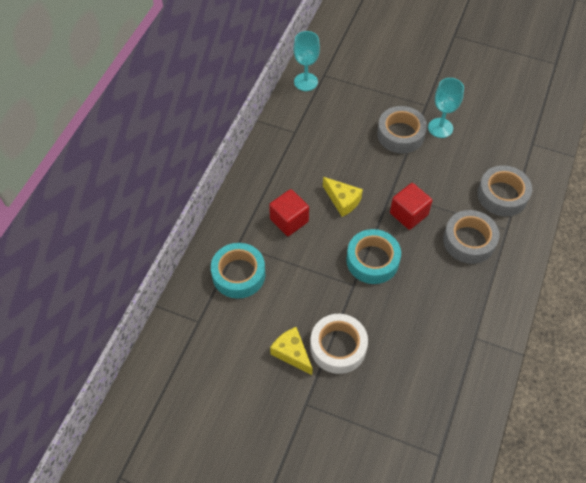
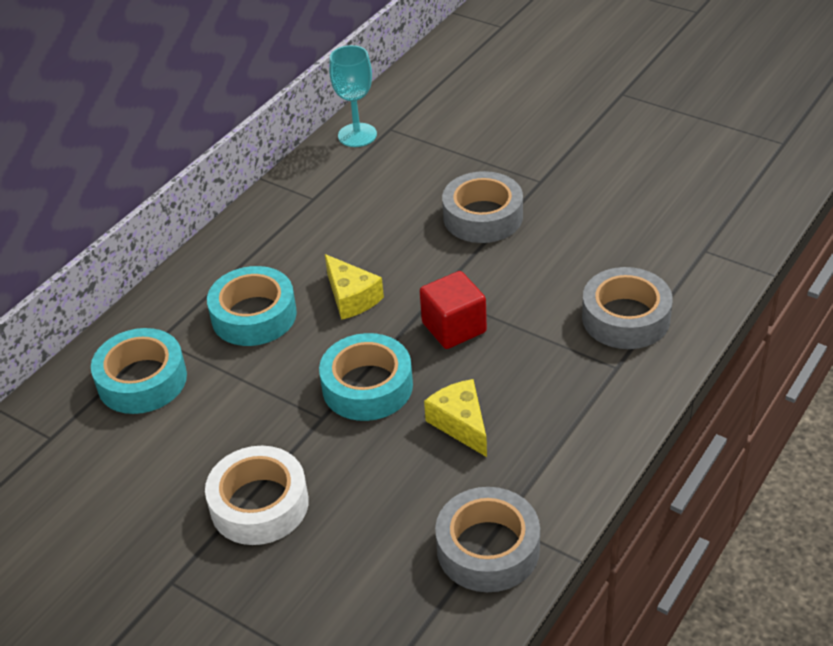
camera: 15 degrees right, 15 degrees down
(289, 220) = (254, 315): red cube -> turquoise tape
(292, 353) = (179, 503): yellow cheese -> yellow cheese (460, 424)
(440, 128) = (553, 214): turquoise goblet -> none
(469, 241) = (543, 377): grey tape -> grey tape (488, 548)

